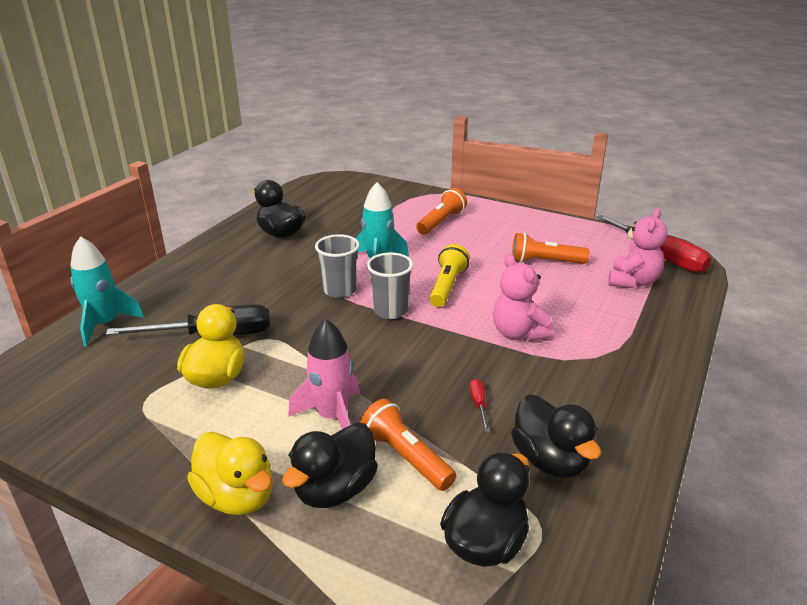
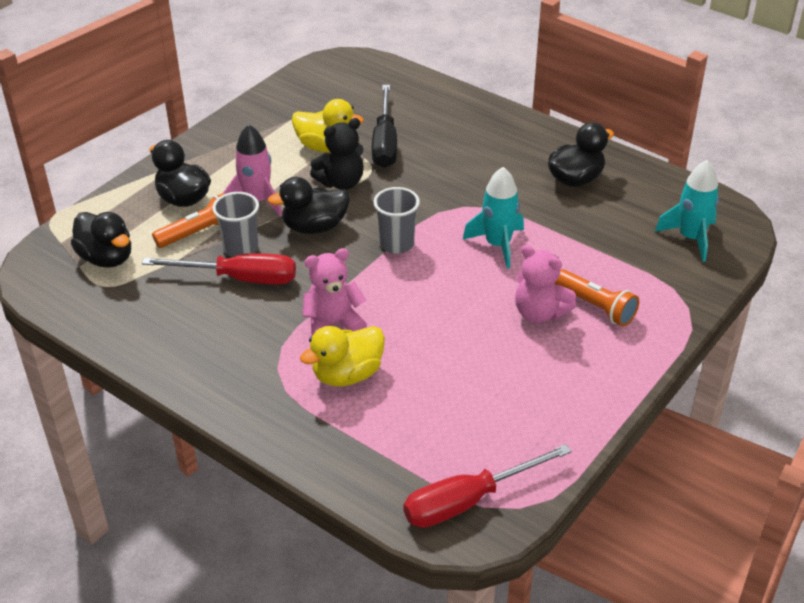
camera: 100 degrees right, 10 degrees up
(105, 324) = (417, 91): turquoise rocket -> turquoise rocket (690, 238)
(237, 497) = (196, 159): yellow duck -> yellow duck (347, 374)
(290, 357) = (341, 182): none -> black teddy bear
(339, 290) = (443, 214): grey cup -> grey cup (241, 249)
(447, 286) = (434, 288): yellow flashlight -> none
(479, 405) = (239, 278): red screwdriver -> red screwdriver, size x2.44
(545, 262) = (474, 379): orange flashlight -> none
(550, 460) = (161, 305): black duck -> black duck (314, 227)
(633, 281) = (411, 448): pink teddy bear -> pink teddy bear (539, 313)

